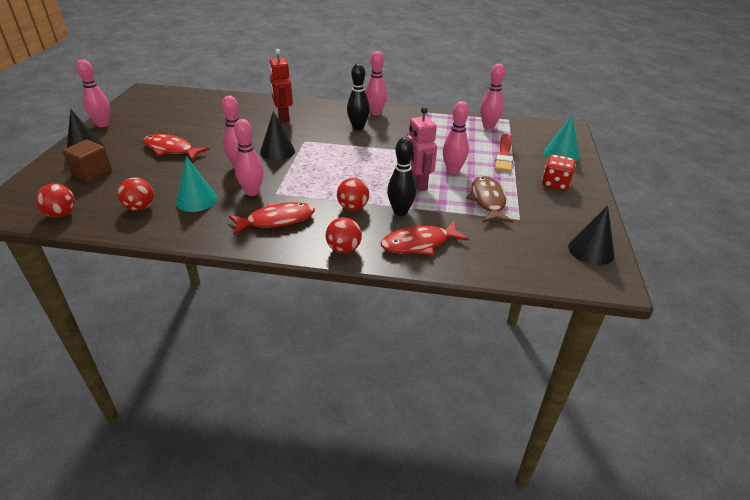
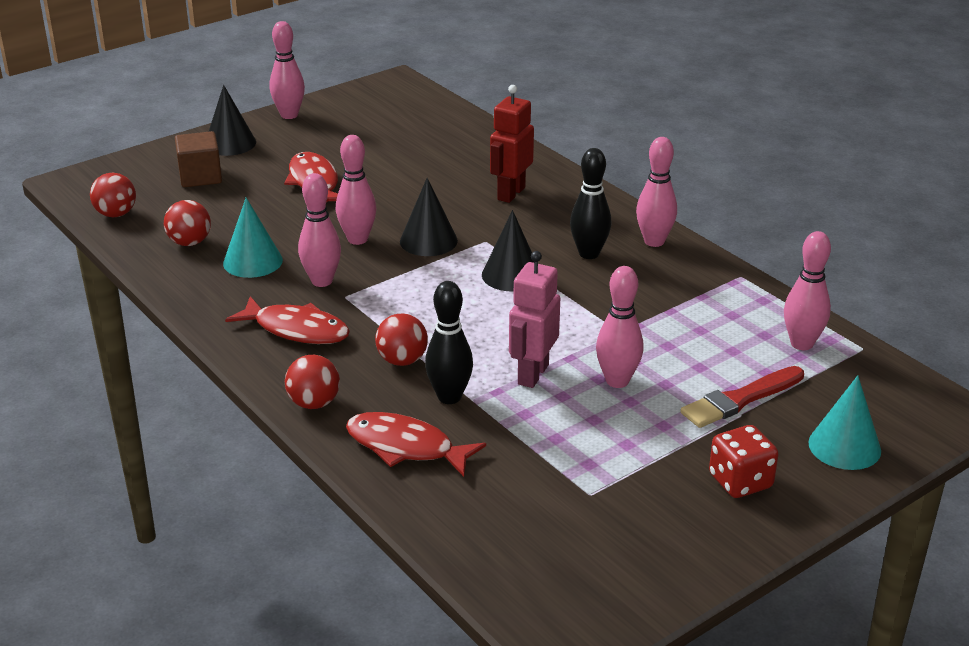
camera: 45 degrees right, 5 degrees down
(487, 201) = (590, 447): brown fish -> none
(591, 250) = (613, 590): black cone -> black cone (511, 275)

